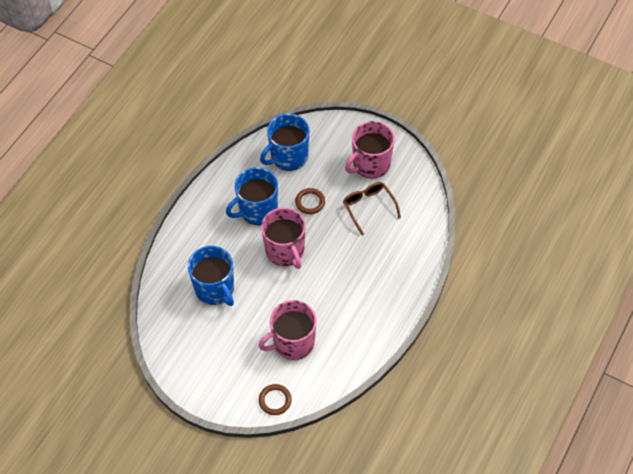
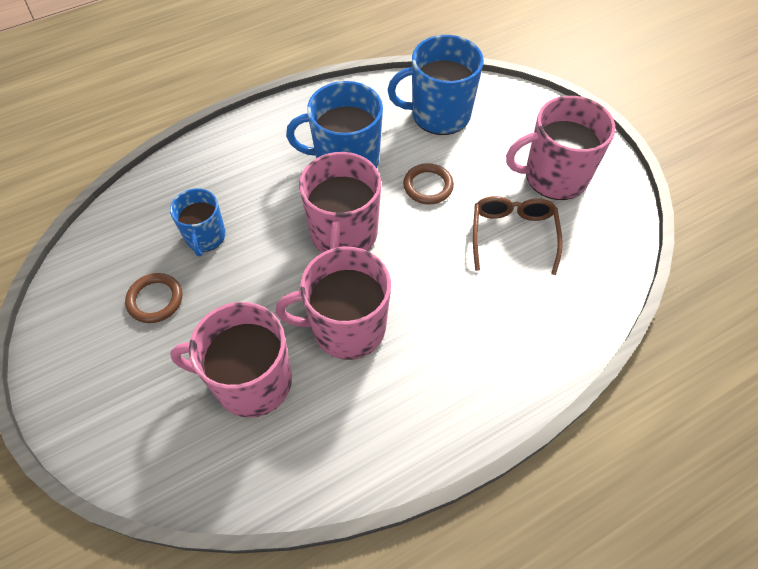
camera: 30 degrees right, 0 degrees up
(215, 288) = (205, 237): blue mug -> blue mug, size x0.60
(275, 400) = (149, 465): brown ring -> brown ring (155, 300)
(319, 295) = (346, 327): none -> pink mug

